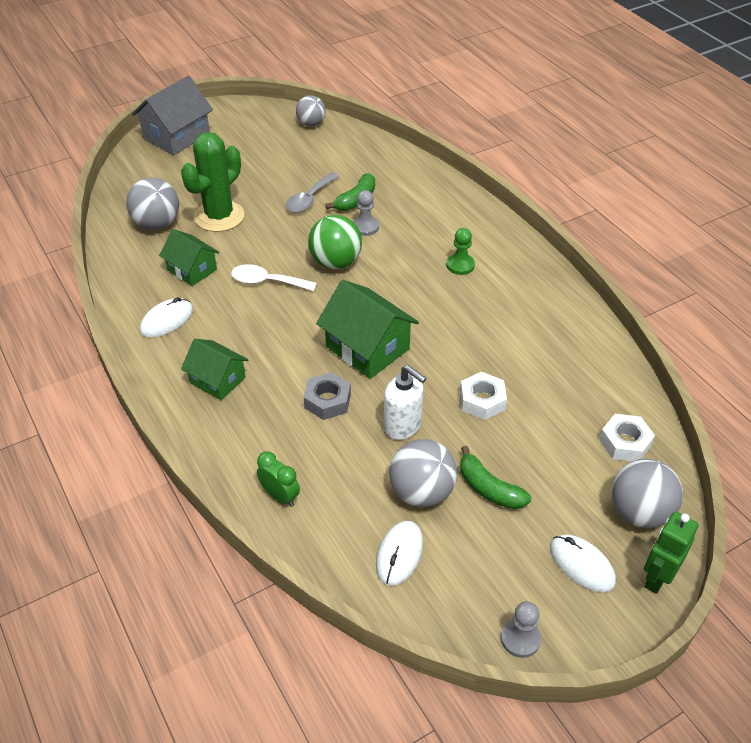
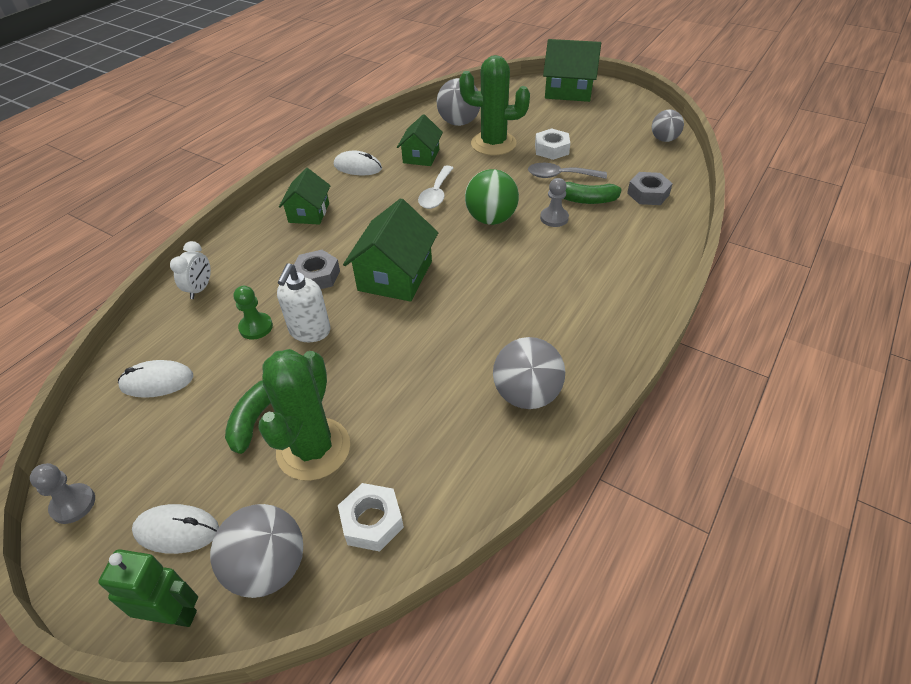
camera: 65 degrees right, 0 degrees up
(176, 136) = (568, 91): grey house -> green house
(267, 282) = (436, 194): white spoon -> white spoon turned 150 degrees counterclockwise
(280, 496) = (200, 289): green clock -> white clock
(376, 166) = (648, 194): none -> grey nut
(421, 492) = (234, 371): grey ball -> grey ball (526, 394)
(460, 265) = (556, 295): green pawn -> green pawn (256, 327)
(482, 400) = (371, 375): white nut -> white nut (551, 149)
(541, 458) = (313, 449): none -> green cactus
(581, 565) = (177, 530): white mouse -> white mouse turned 75 degrees clockwise

